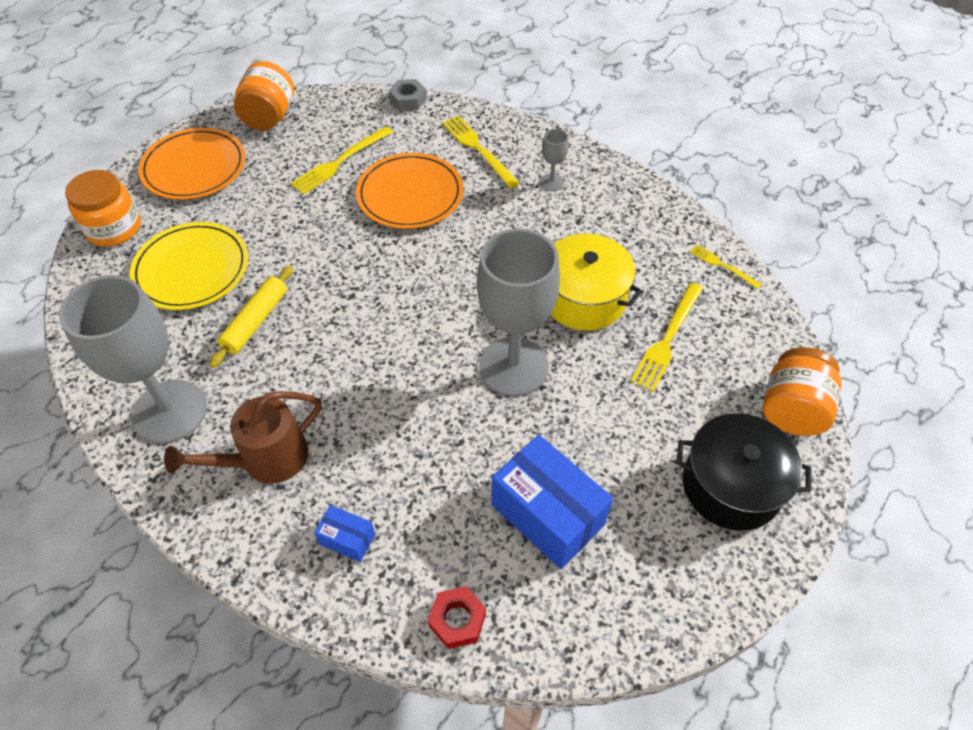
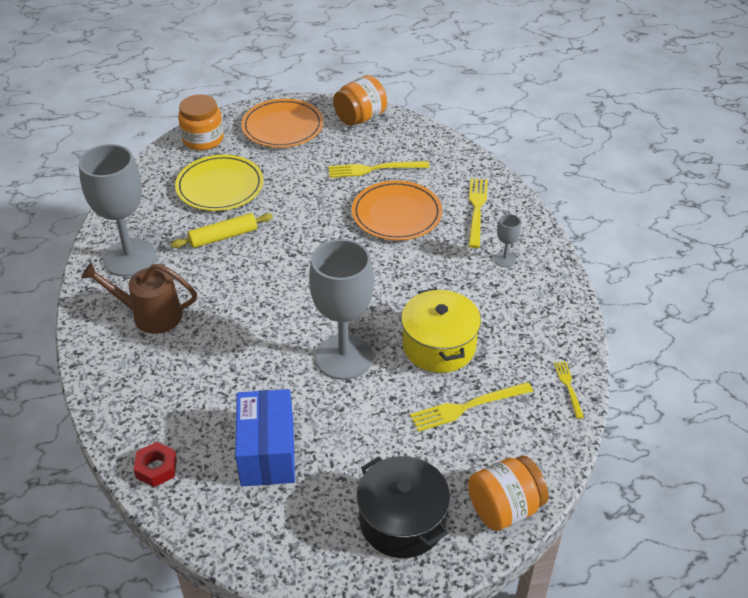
camera: 40 degrees right, 10 degrees down
(347, 539) = (146, 385): blue box -> none
(408, 100) = (464, 152): grey nut -> none

